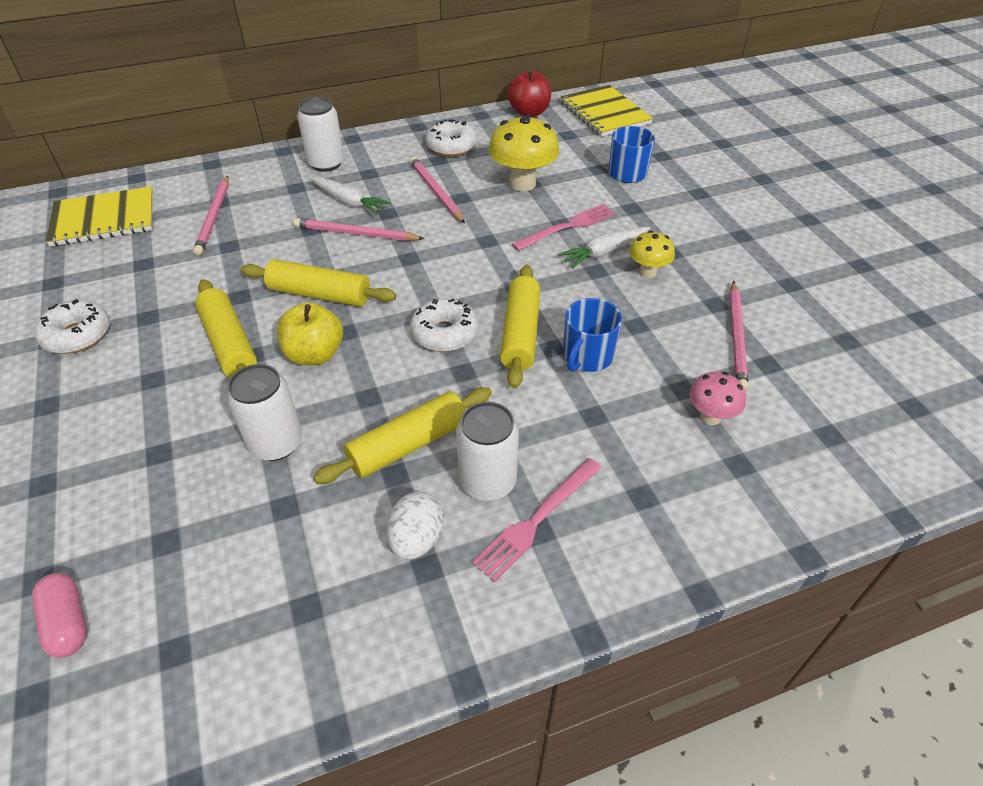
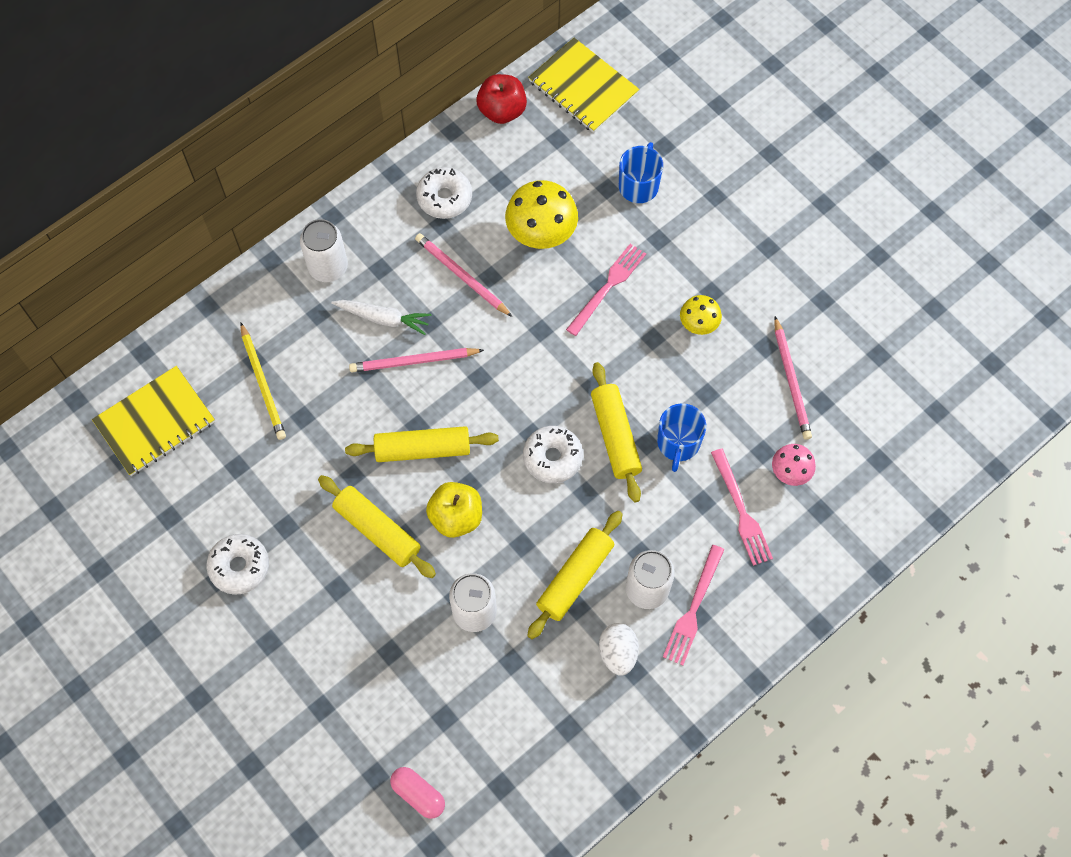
camera: 20 degrees left, 20 degrees up
(214, 217) = (263, 384): pink pencil -> yellow pencil
(604, 252) = (652, 312): white carrot -> none
(637, 436) = (741, 510): none -> pink fork

